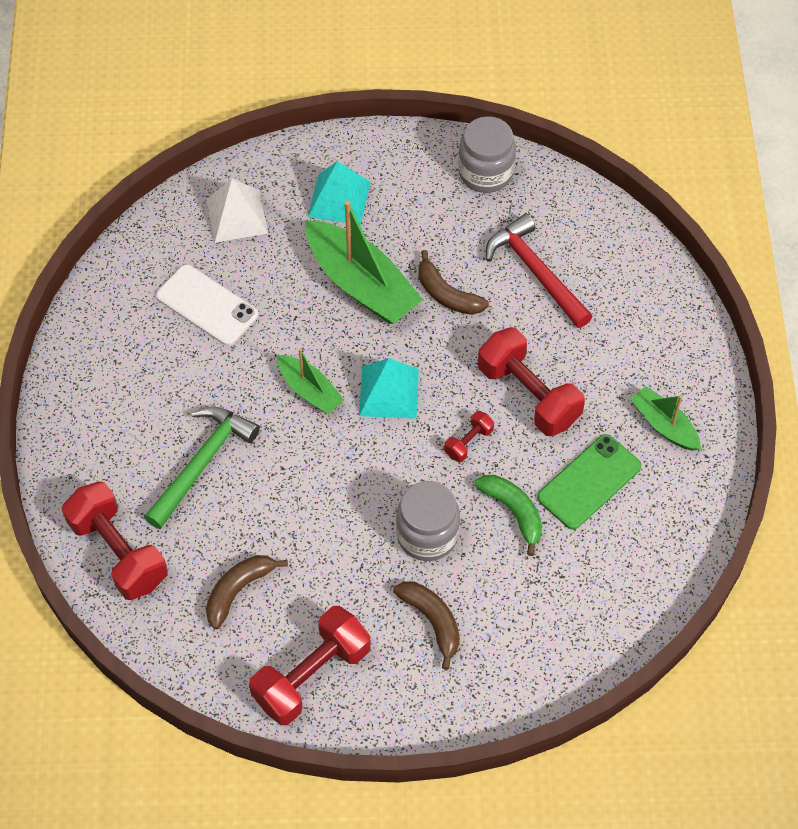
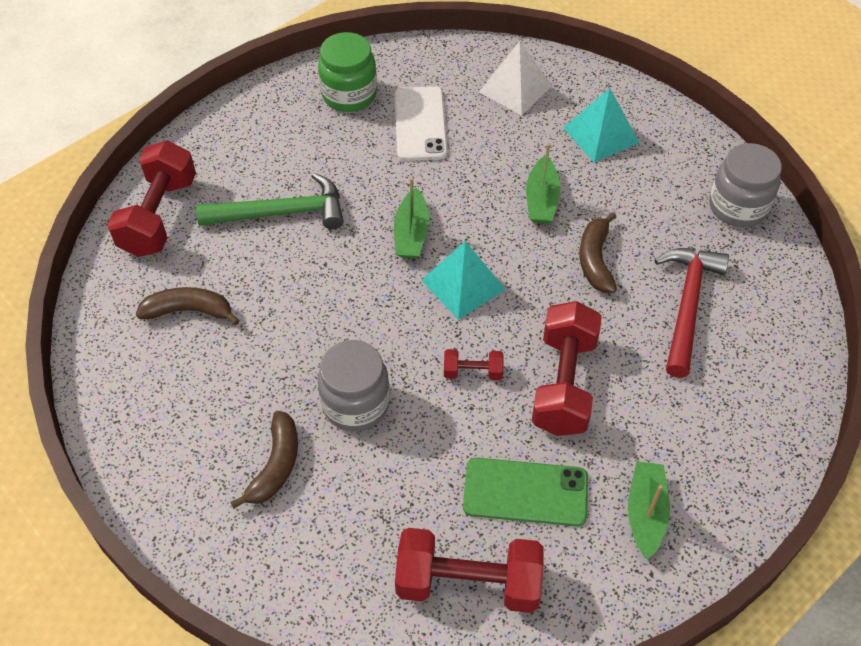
camera: 50 degrees right, 5 degrees down
(125, 331) = (349, 95): none -> green jar
(311, 675) = (151, 413): red dumbbell -> red dumbbell (468, 582)
(361, 284) = (541, 199): green boat -> green boat, size x0.55
(513, 512) = (438, 453): green banana -> none

